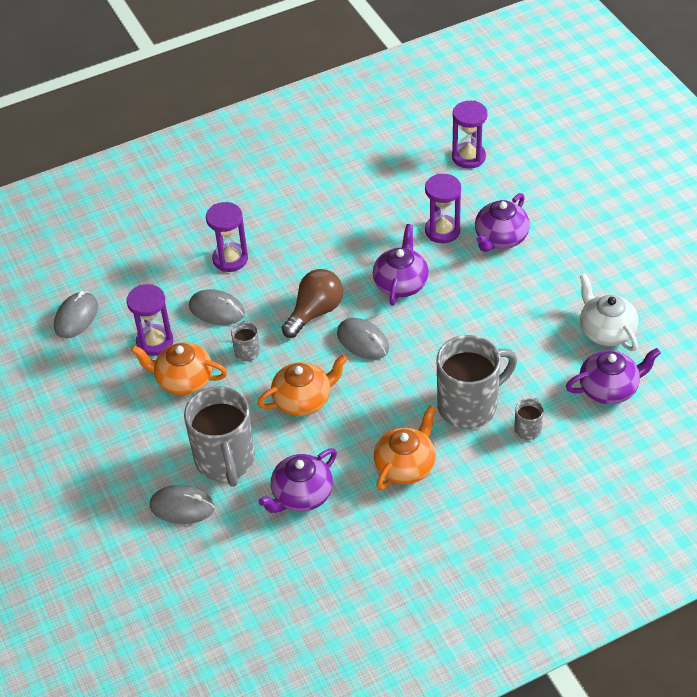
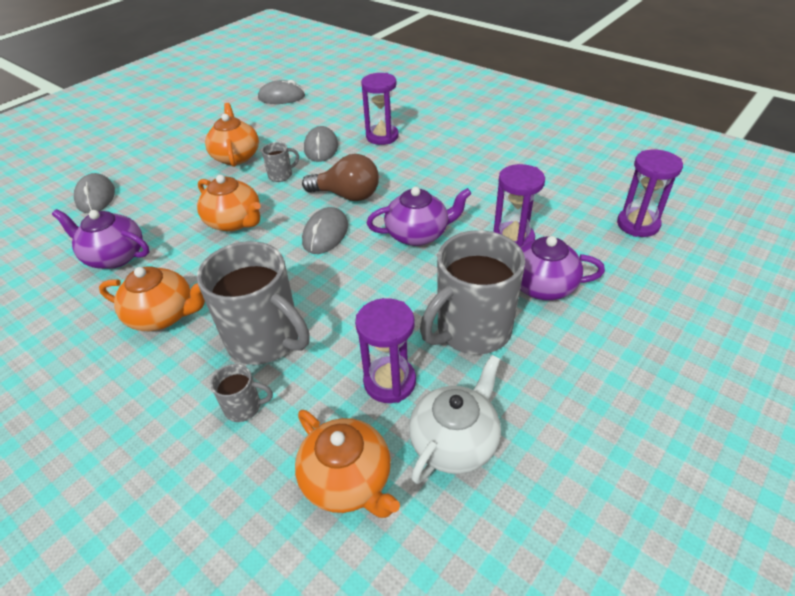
camera: 65 degrees right, 5 degrees down
(155, 342) = (272, 132): purple hourglass -> purple hourglass (389, 382)
(225, 461) = (150, 202): grey mug -> grey mug (471, 330)
(609, 388) = (348, 480): purple teapot -> orange teapot

